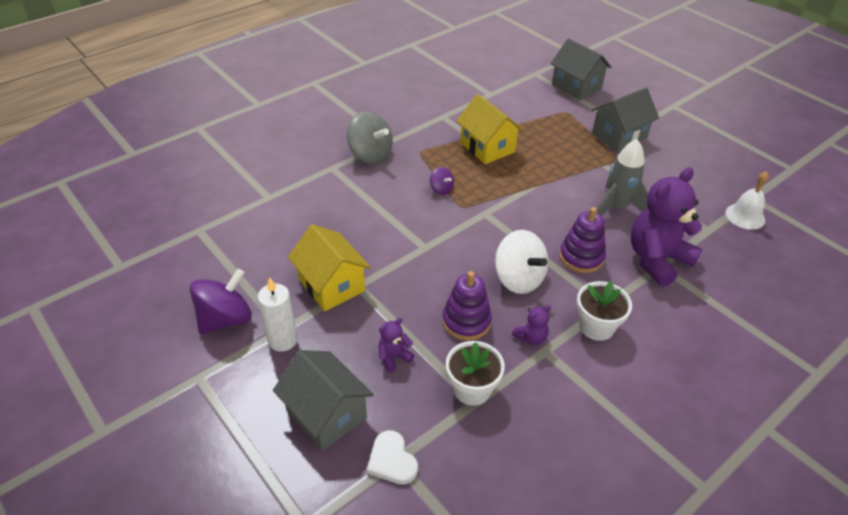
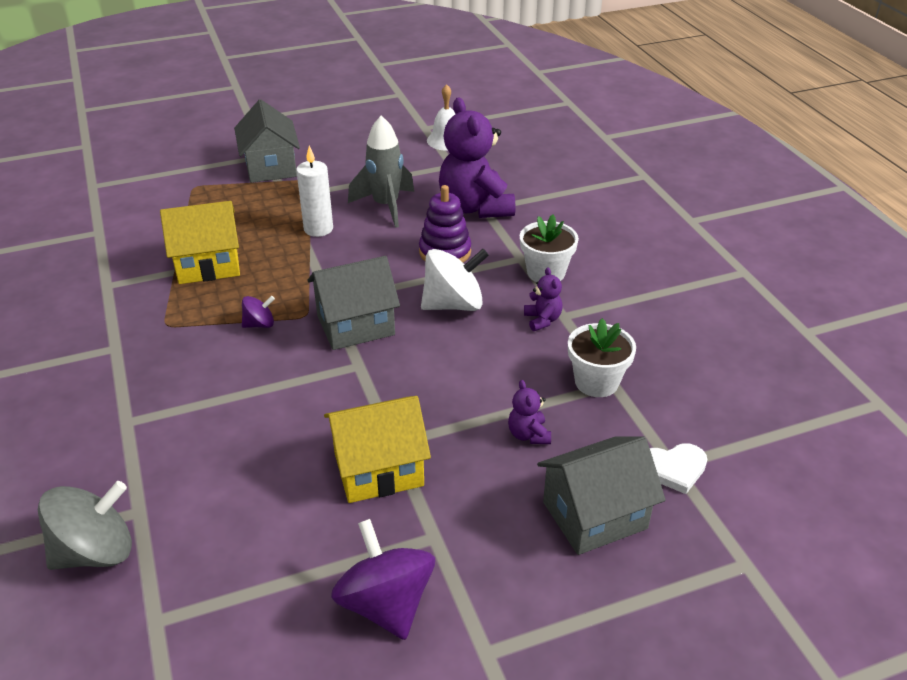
camera: 70 degrees left, 5 degrees down
(283, 340) = (456, 540): white candle -> white candle (318, 229)
(370, 155) = (131, 374): grey spinning top -> grey spinning top (95, 552)
(466, 321) = (499, 361): purple stacking toy -> none
(576, 87) = (152, 165): grey house -> grey house (355, 325)

